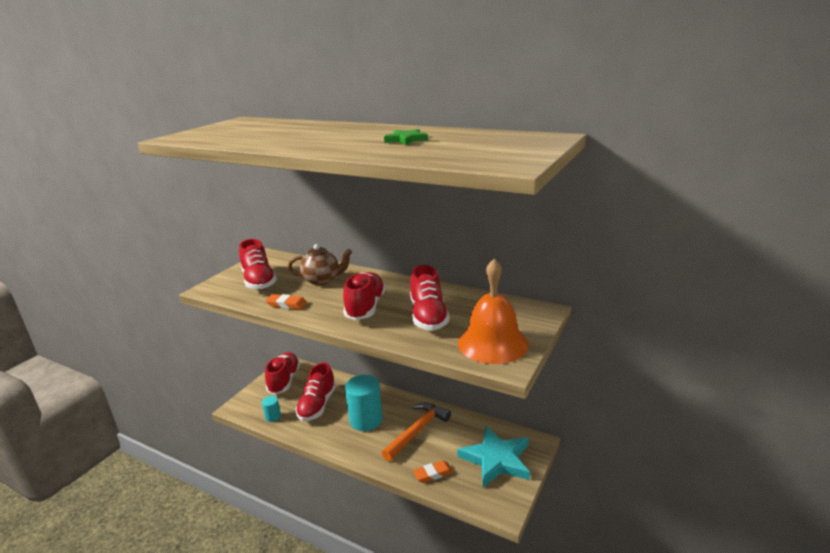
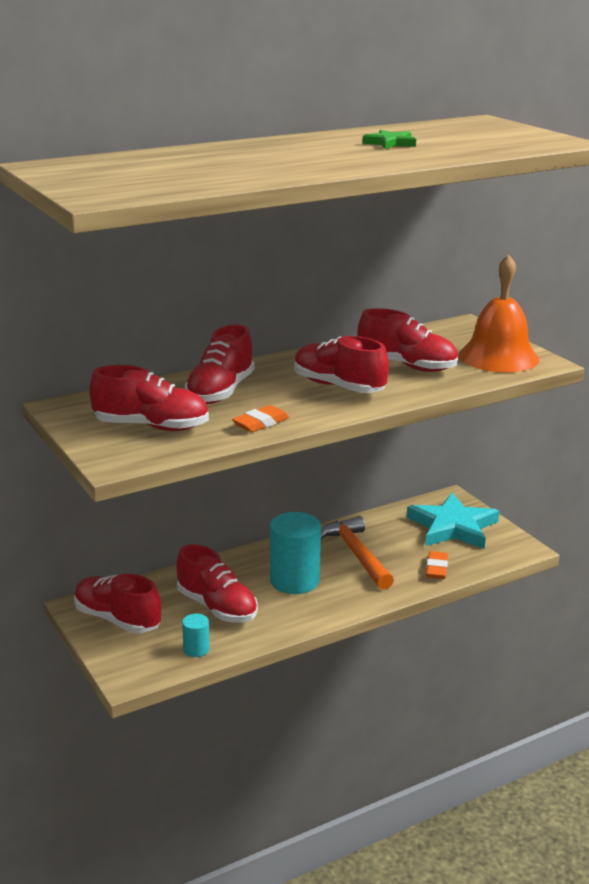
camera: 60 degrees left, 0 degrees up
(322, 280) = (220, 392): brown teapot -> red shoe

